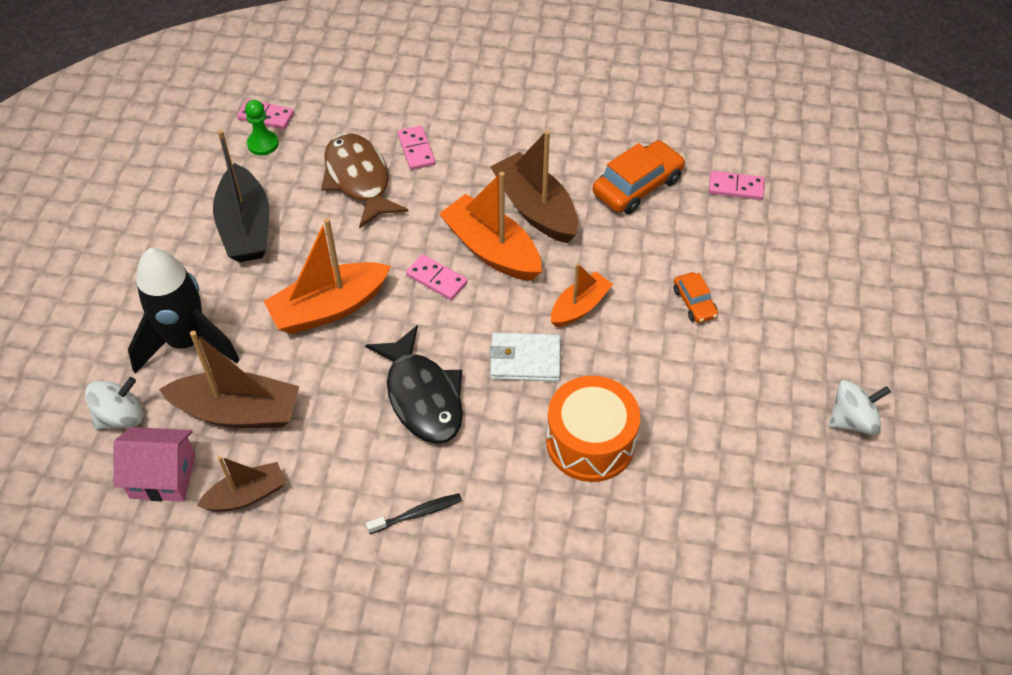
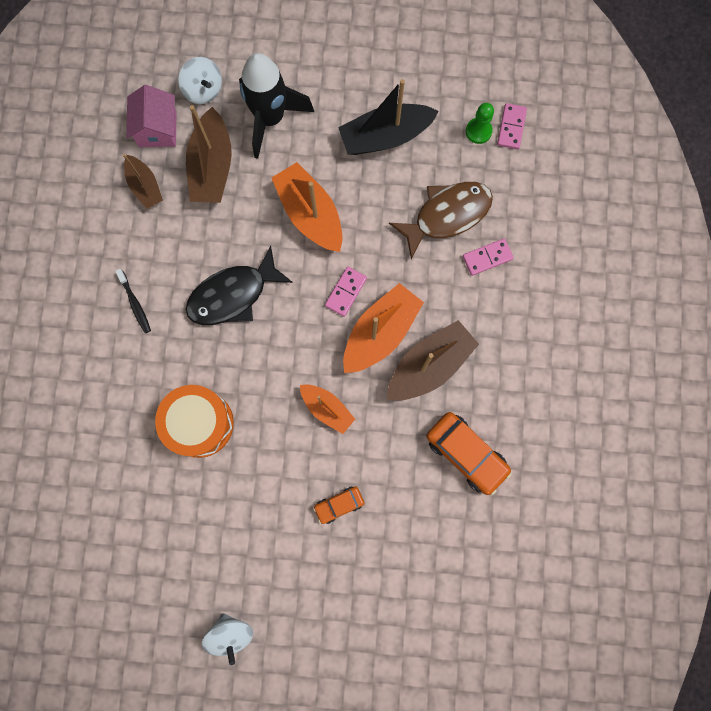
camera: 85 degrees right, 25 degrees up
(525, 360) = (271, 369): white wallet -> none
(736, 187) = (475, 544): pink domino -> none

